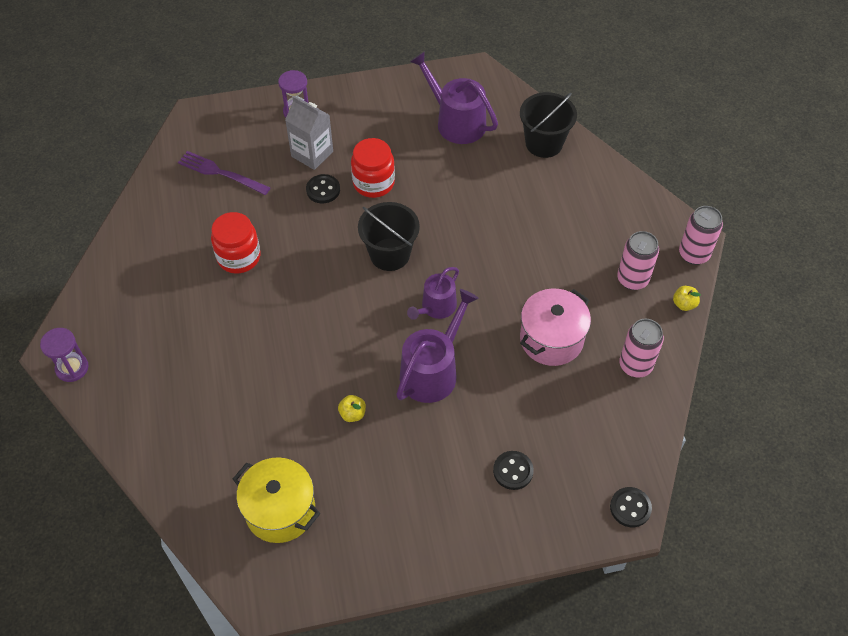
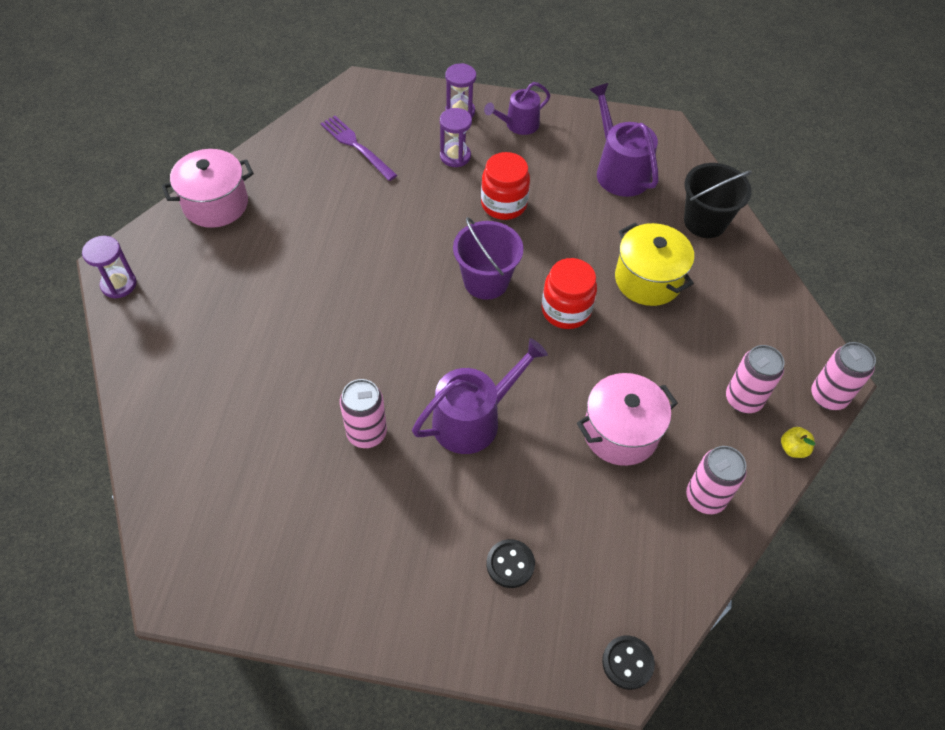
camera: 20 degrees right, 0 degrees up
(121, 267) = (216, 204): none -> pink pot
(239, 257) = (332, 232): red jar -> red jar (566, 310)
(280, 510) = (241, 507): yellow pot -> yellow pot (648, 280)
(312, 154) = (455, 156): grey carton -> purple hourglass
(323, 190) = (449, 194): black button -> none
(352, 414) = (367, 433): yellow apple -> pink can
(390, 254) = (486, 281): black bucket -> purple bucket
(436, 307) = (509, 353): purple watering can -> purple watering can (518, 125)

